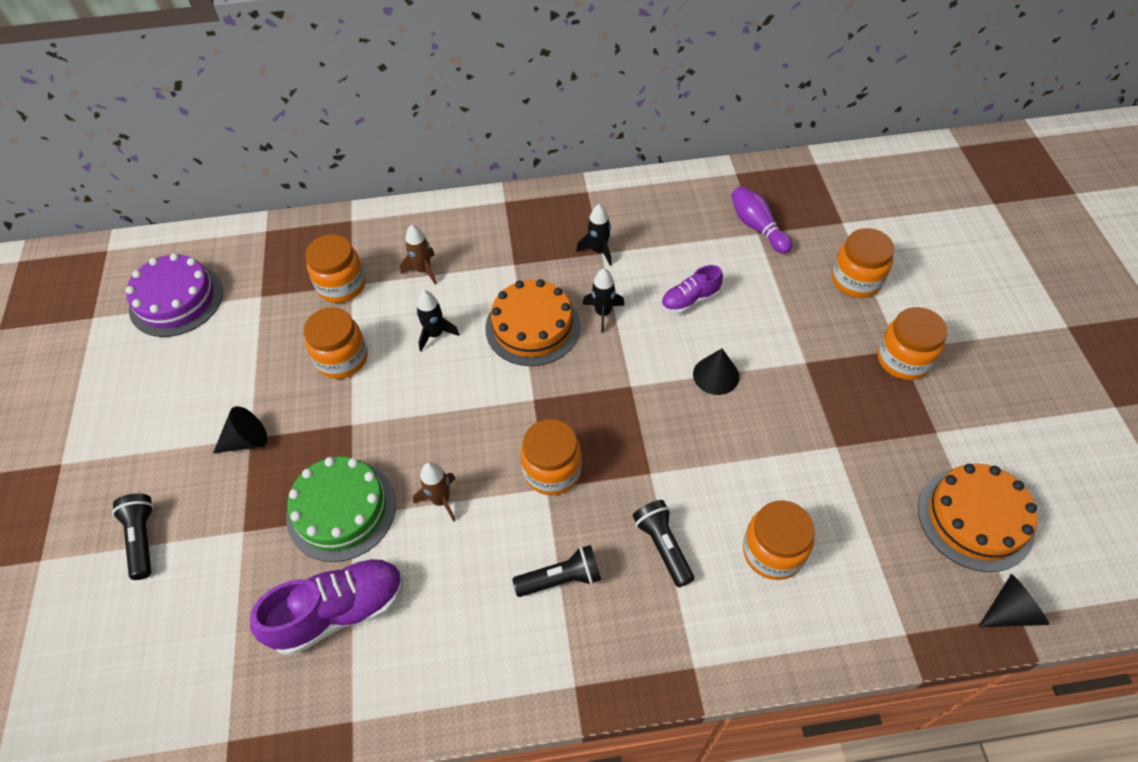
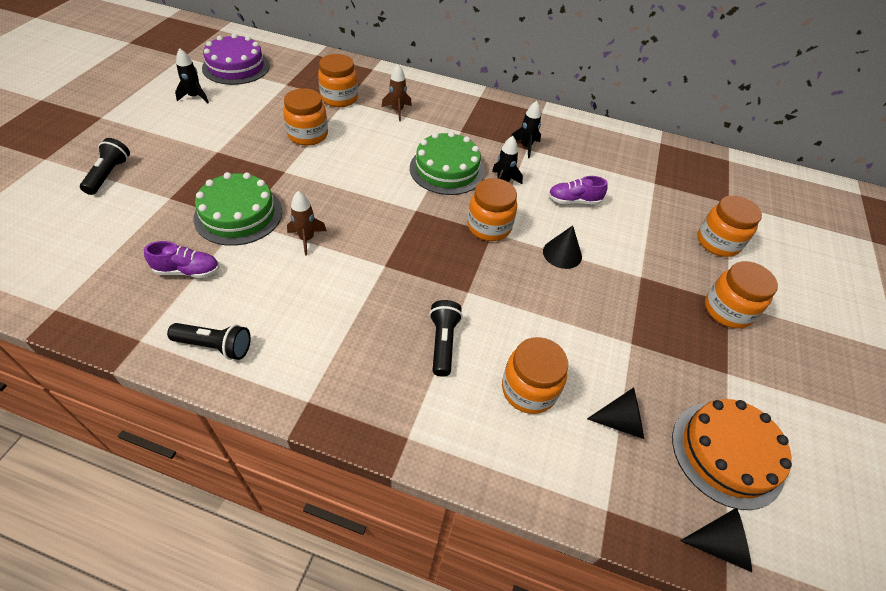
camera: 20 degrees right, 5 degrees down
(246, 440) = (214, 152): black cone -> black cone (621, 421)
(339, 612) = (187, 271): purple shoe -> purple shoe, size x0.58
(435, 334) = (378, 147): black rocket -> black rocket (195, 97)
(532, 327) = (447, 169): orange cake -> green cake
(552, 471) = (396, 257): orange jar -> orange jar (489, 227)
(561, 579) = (351, 326): black flashlight -> black flashlight (215, 346)
(757, 227) = (656, 179): purple bowling pin -> none

